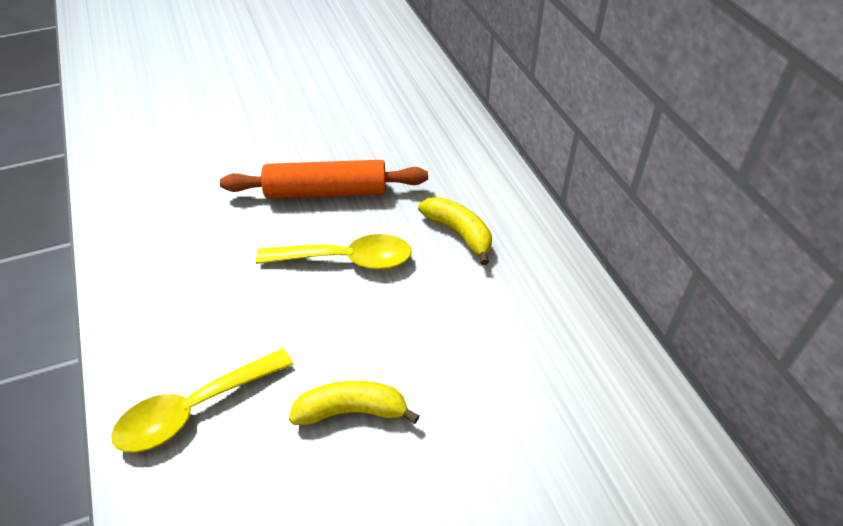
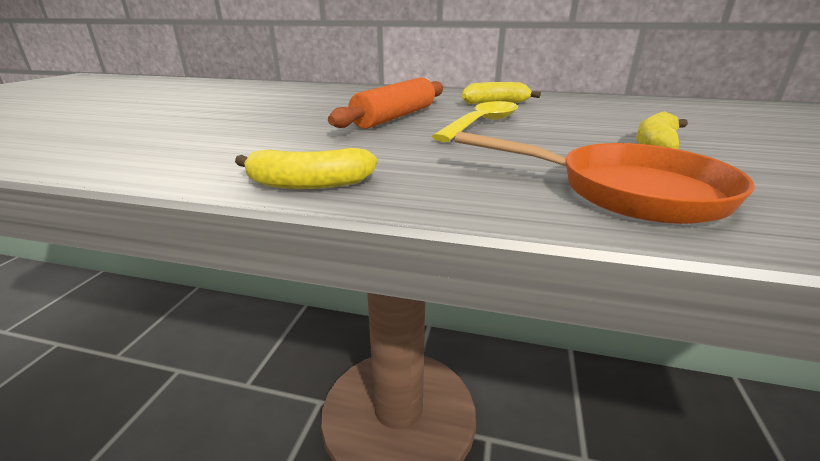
camera: 55 degrees left, 20 degrees down
(119, 241) = (309, 184): none -> yellow banana
(194, 409) = (626, 192): yellow spoon -> orange pan

